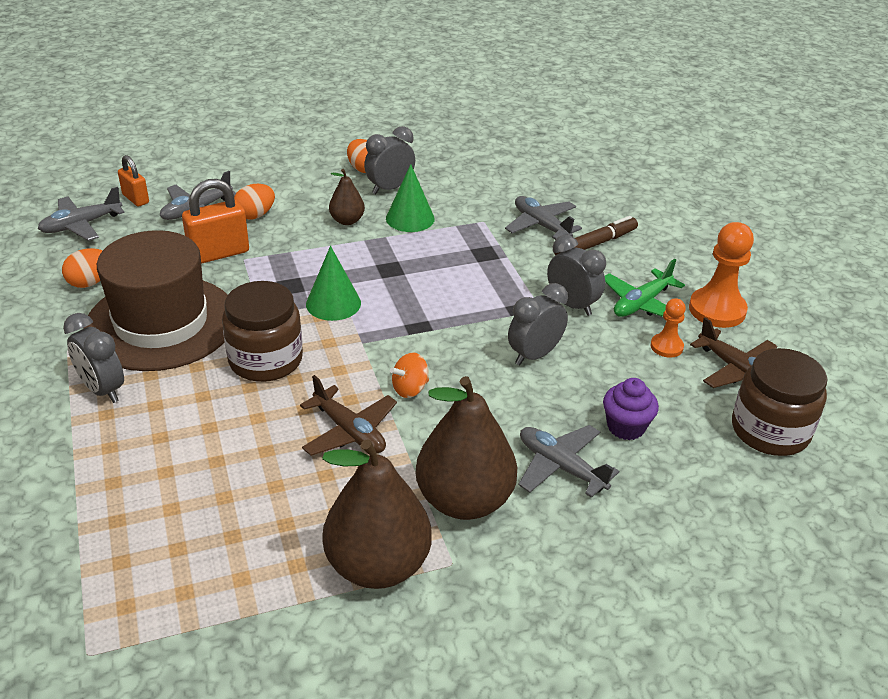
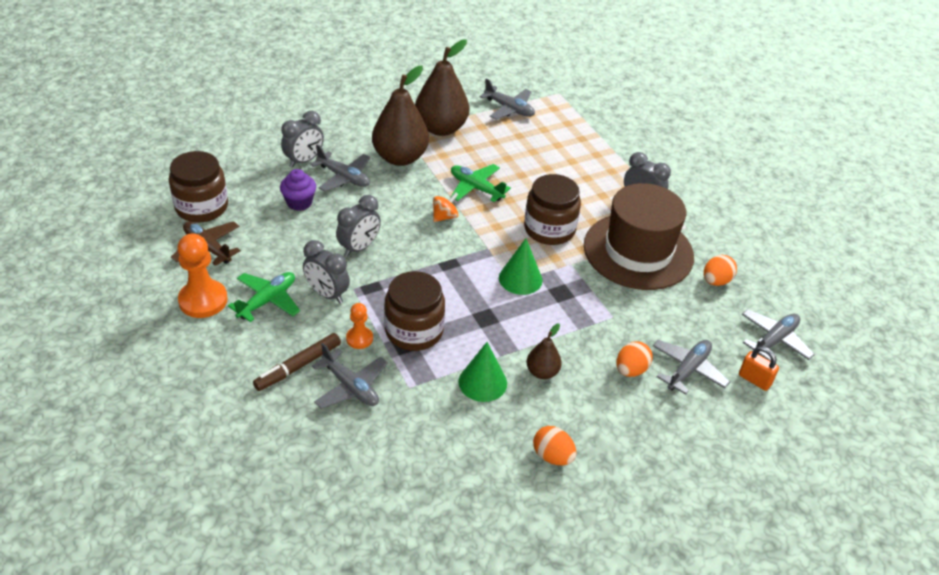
camera: 170 degrees right, 5 degrees up
(219, 253) = (636, 320): orange padlock -> none
(221, 611) = (509, 109): none -> grey plane
(349, 431) = (476, 188): brown plane -> green plane
(390, 188) = (514, 426): grey clock -> grey clock (304, 161)
(473, 263) = (414, 331): none -> brown jar
(666, 347) = (256, 263): orange pawn -> orange pawn (359, 338)

